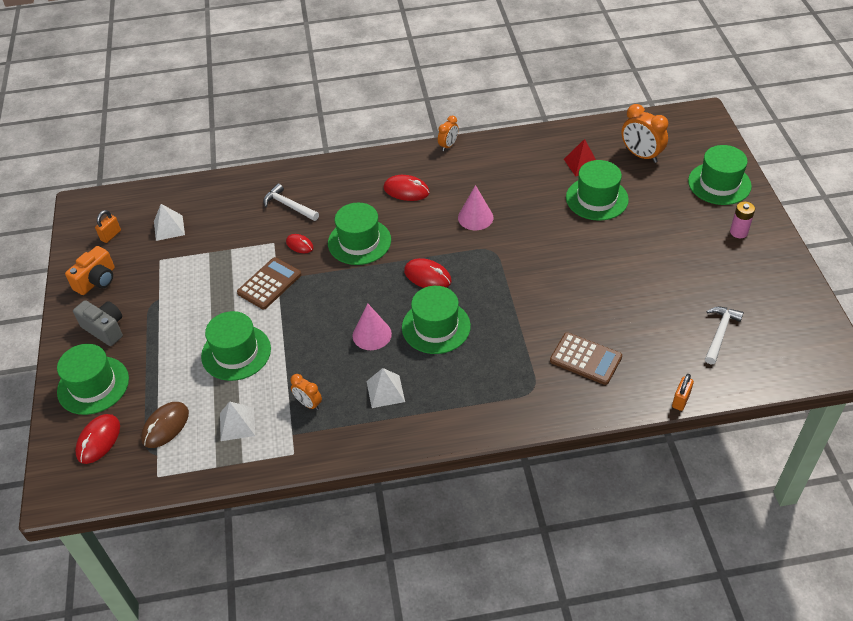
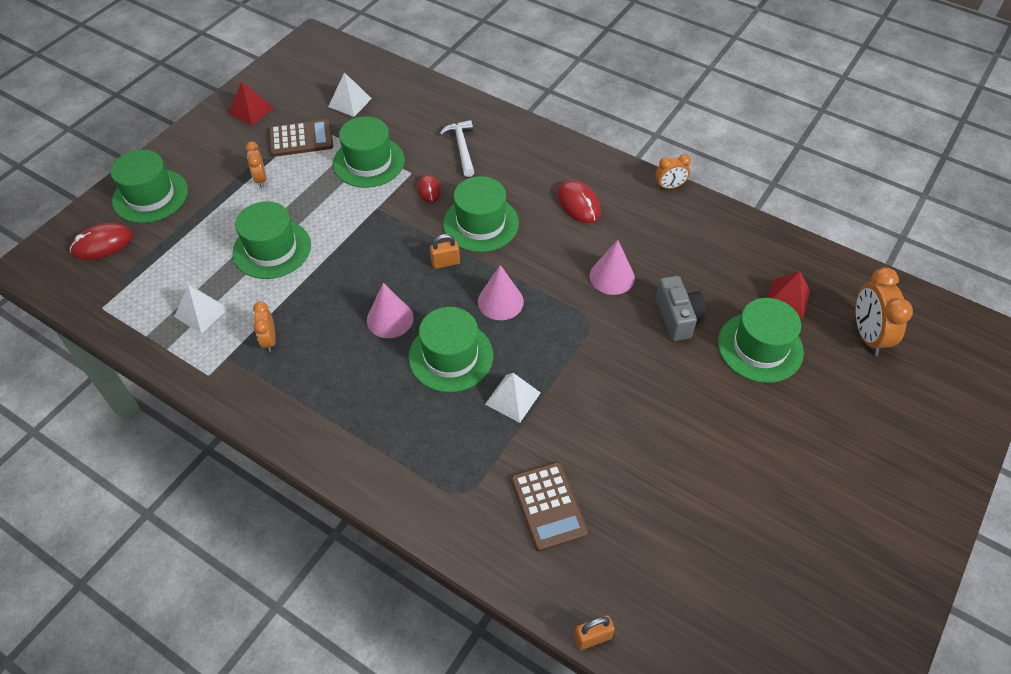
camera: 40 degrees right, 5 degrees up
(97, 280) = (250, 110): orange camera -> red pyramid
(105, 329) = (210, 155): grey camera -> grey camera (677, 317)
(111, 235) = (302, 79): orange padlock -> orange padlock (445, 262)
(165, 426) = (154, 271): brown mouse -> none
(167, 317) = (261, 179): none -> orange clock
(269, 284) = (365, 207): brown calculator -> brown calculator (301, 139)
(385, 391) = (339, 381): white pyramid -> white pyramid (513, 398)
(427, 276) = (500, 301): red mouse -> pink cone
(719, 183) = (927, 434): green hat -> green hat (368, 162)
(719, 333) = (723, 603): white hammer -> none
(738, 232) = (885, 507): pink battery -> none

